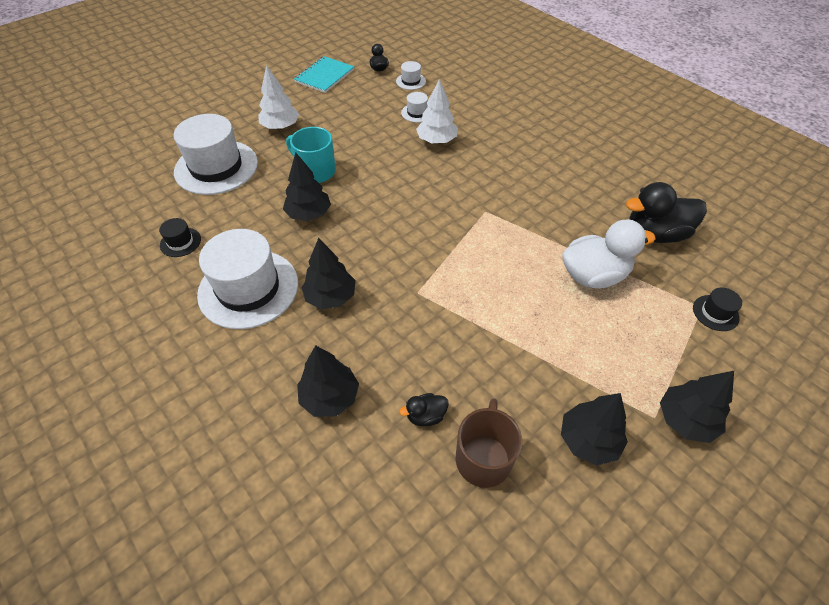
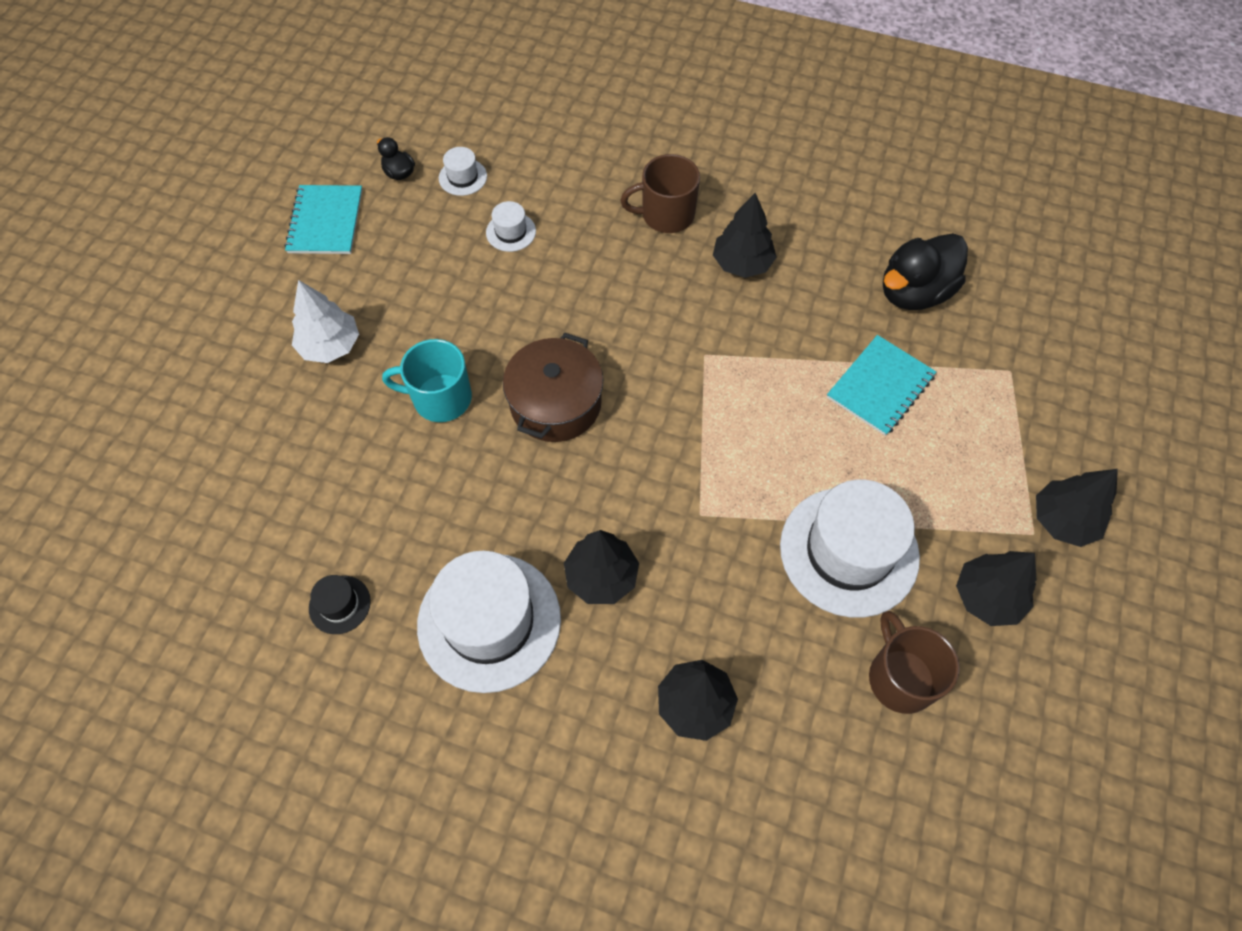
camera: 30 degrees left, 10 degrees up
(216, 167) = (289, 461): white hat -> white hat (849, 551)
(309, 214) = (483, 471): black tree -> black tree (742, 263)
(376, 199) = (555, 403): none -> brown pot
(425, 416) = (812, 665): black duck -> none
(436, 141) = (570, 269): white tree -> none
(514, 136) = (666, 215): none -> brown mug
(593, 275) = (880, 386): white duck -> turquoise notebook
(715, 313) = (1027, 371): black hat -> none

